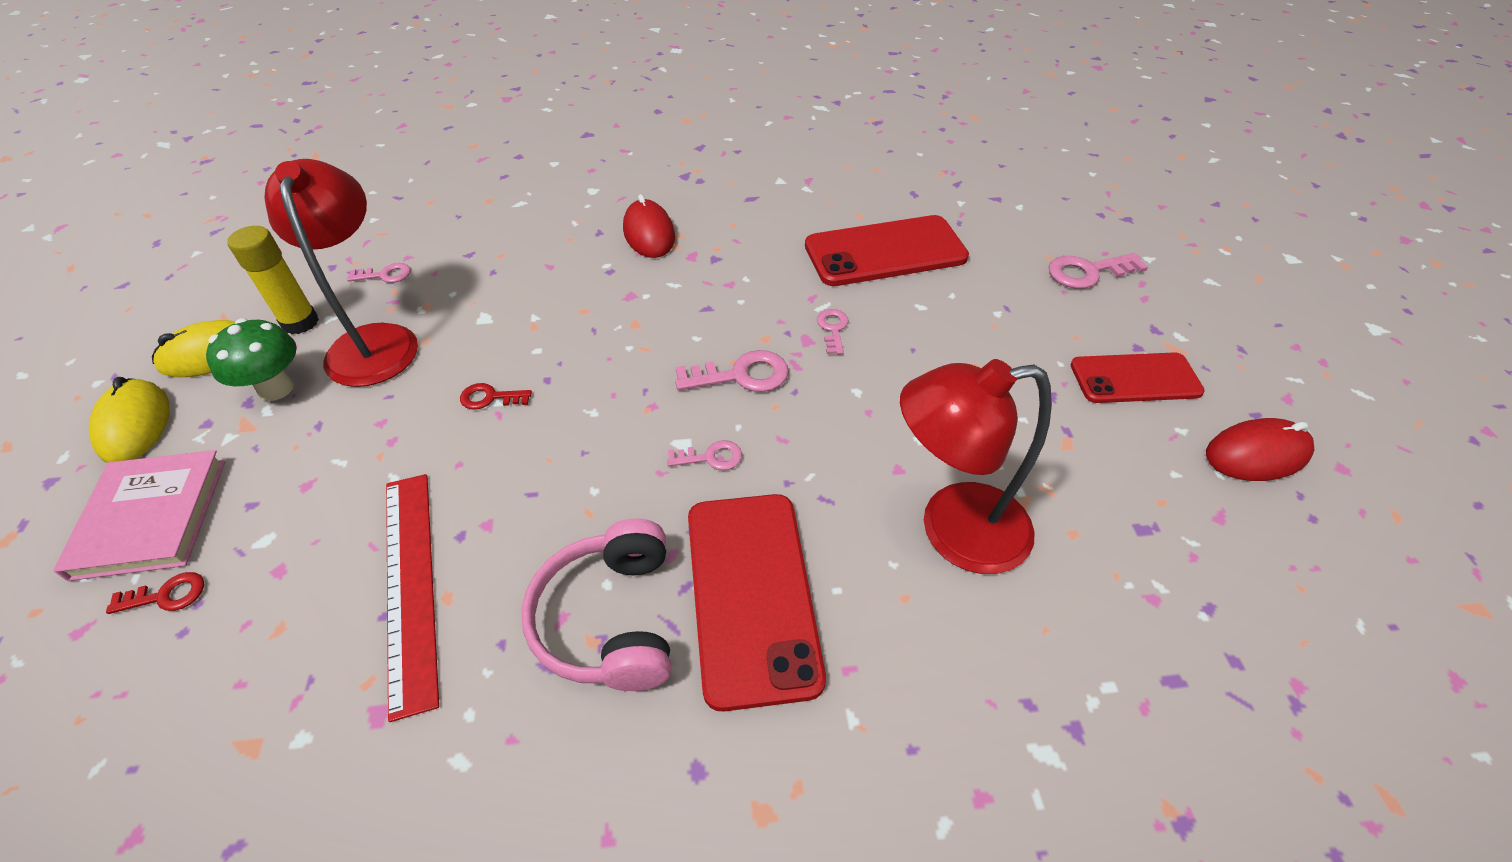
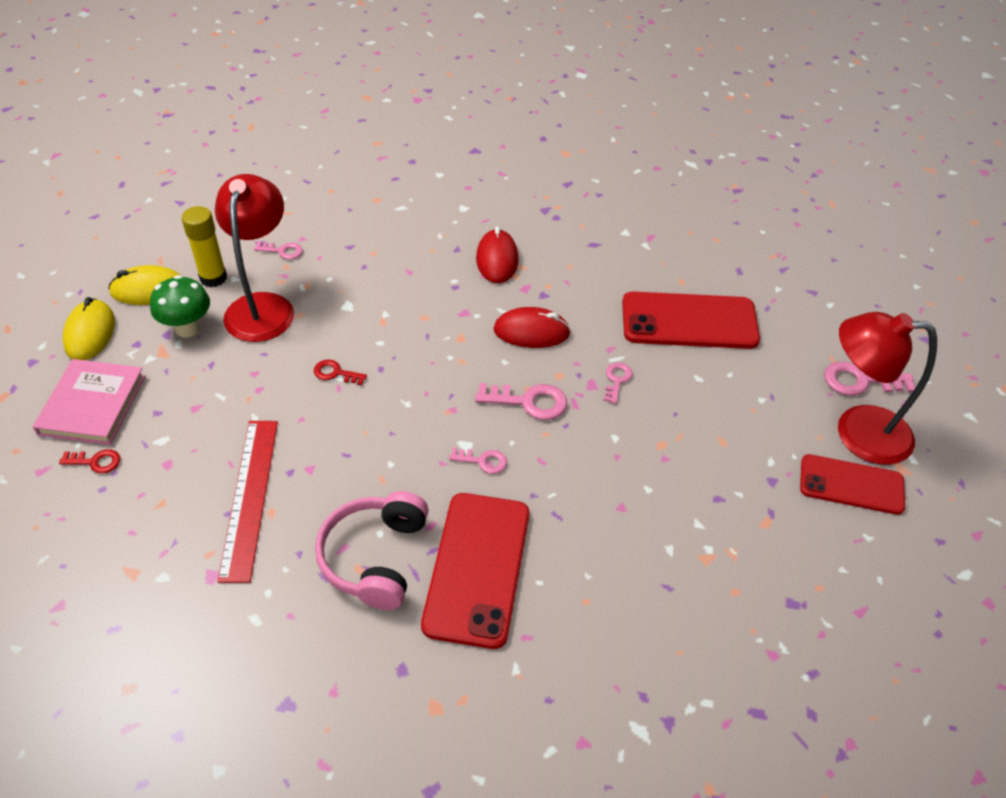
camera: 15 degrees right, 0 degrees up
(953, 530) = (643, 564): red lamp -> red lamp (857, 432)
(1256, 454) = (920, 572): red mouse -> red mouse (531, 332)

